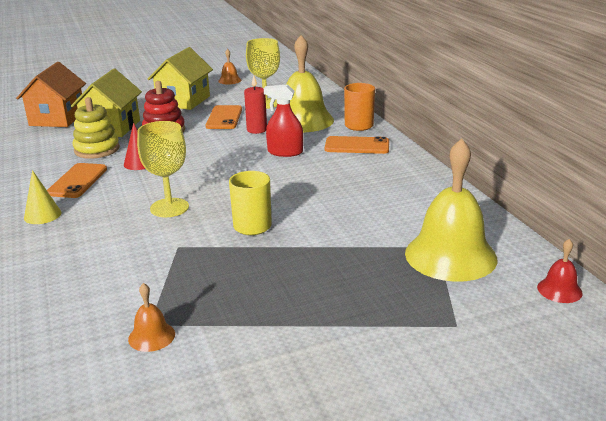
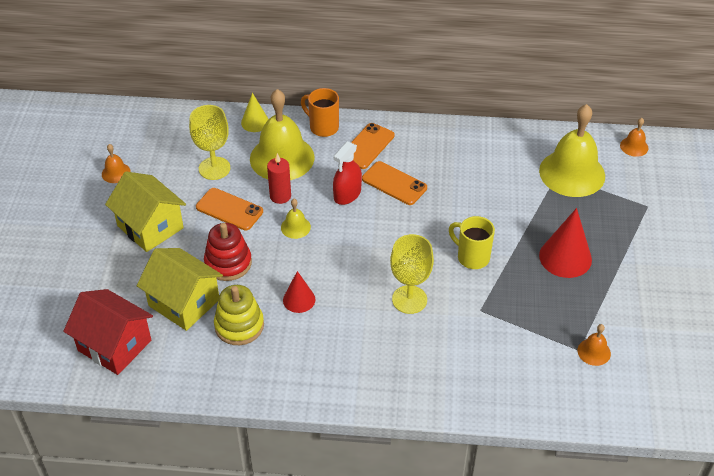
camera: 65 degrees left, 20 degrees up
(42, 215) = (369, 389): yellow cone -> yellow cone (255, 122)
(57, 118) = (114, 345): orange house -> red house
(77, 181) = (310, 353): orange phone -> orange phone (394, 183)
(225, 143) = (295, 227): none -> yellow bell
(300, 281) = (565, 257): none -> red cone
(559, 290) = (634, 146): red bell -> orange bell

